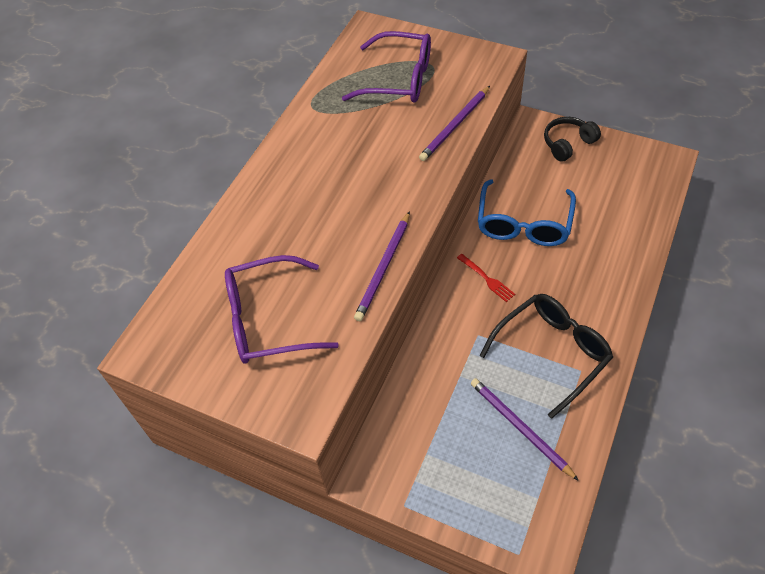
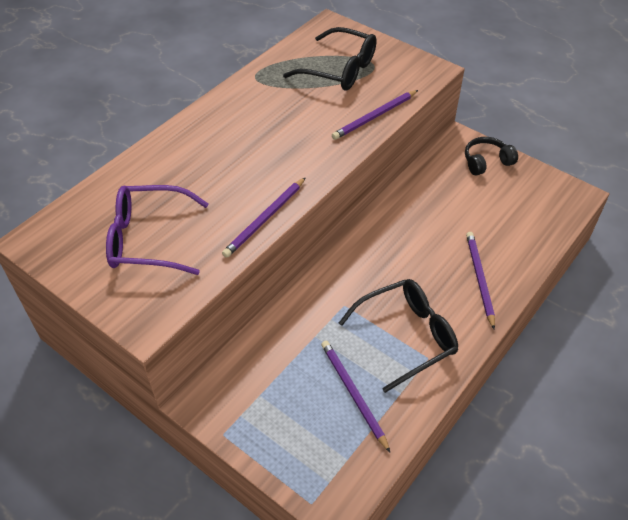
camera: 10 degrees right, 5 degrees down
(398, 79) = (339, 69): purple glasses -> black glasses
(486, 279) = (369, 259): red fork -> none
(523, 223) = (421, 220): blue glasses -> none
(603, 273) = (479, 279): none -> purple pencil

